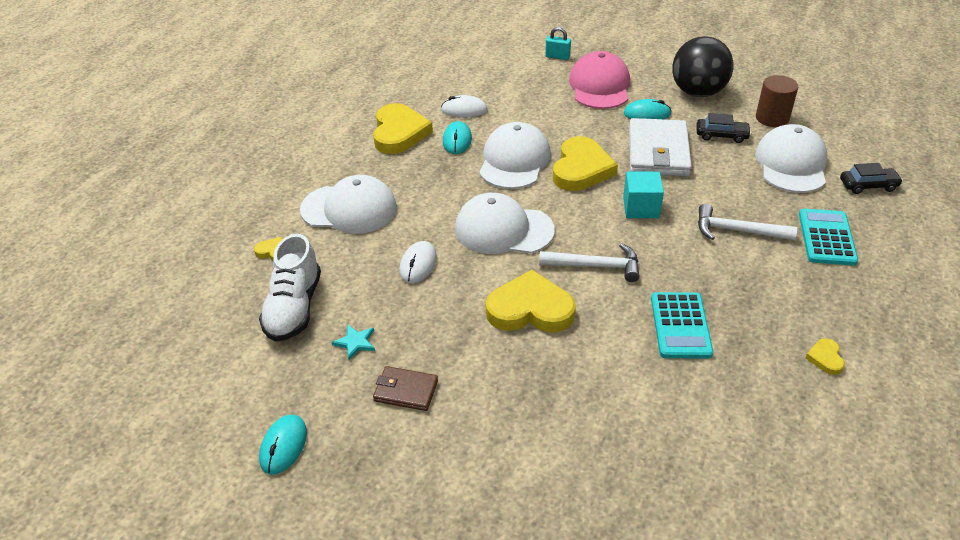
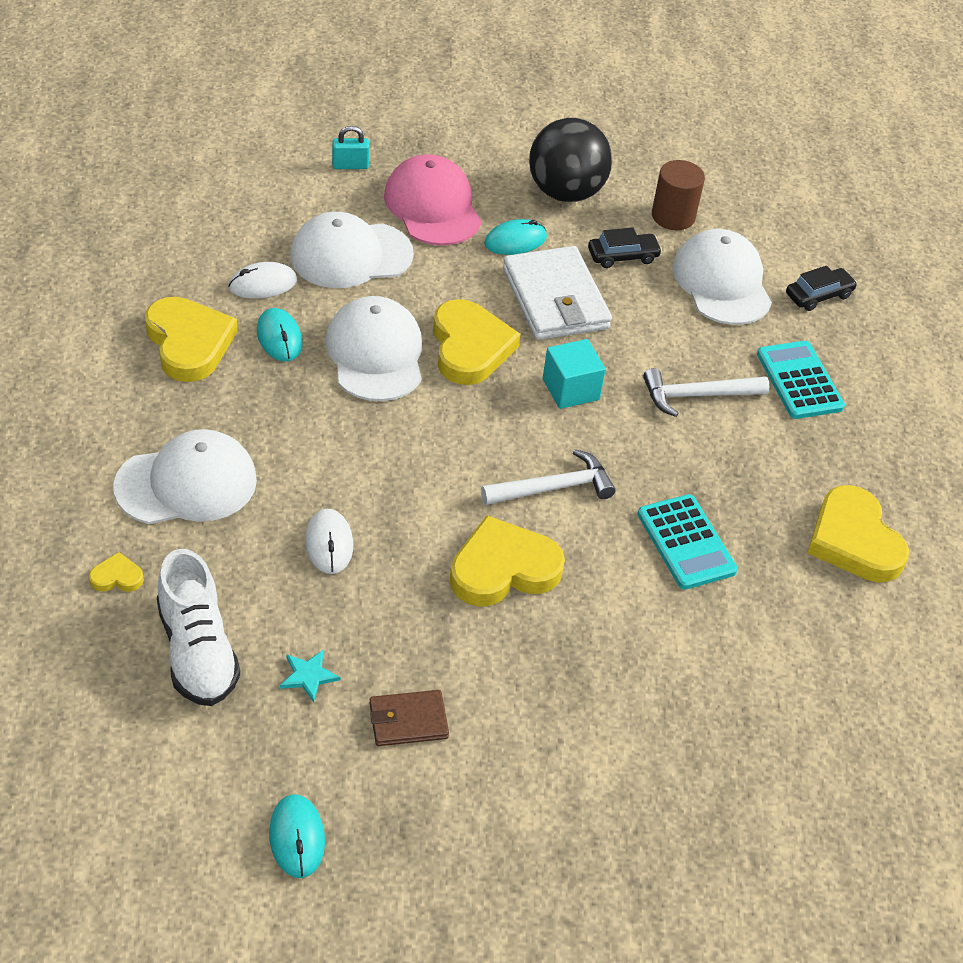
camera: 30 degrees left, 5 degrees up
(503, 229) = (414, 464): white cap -> white cap (350, 255)
(825, 358) = (854, 540): yellow heart -> yellow heart, size x2.26

